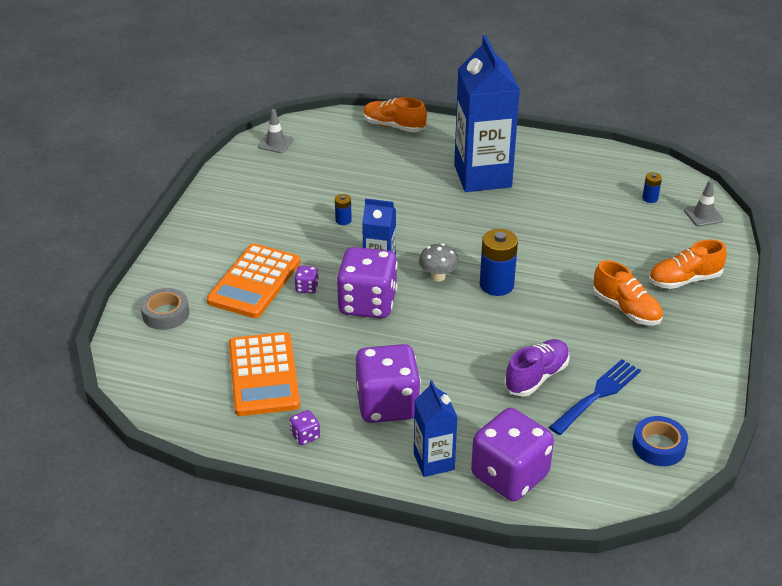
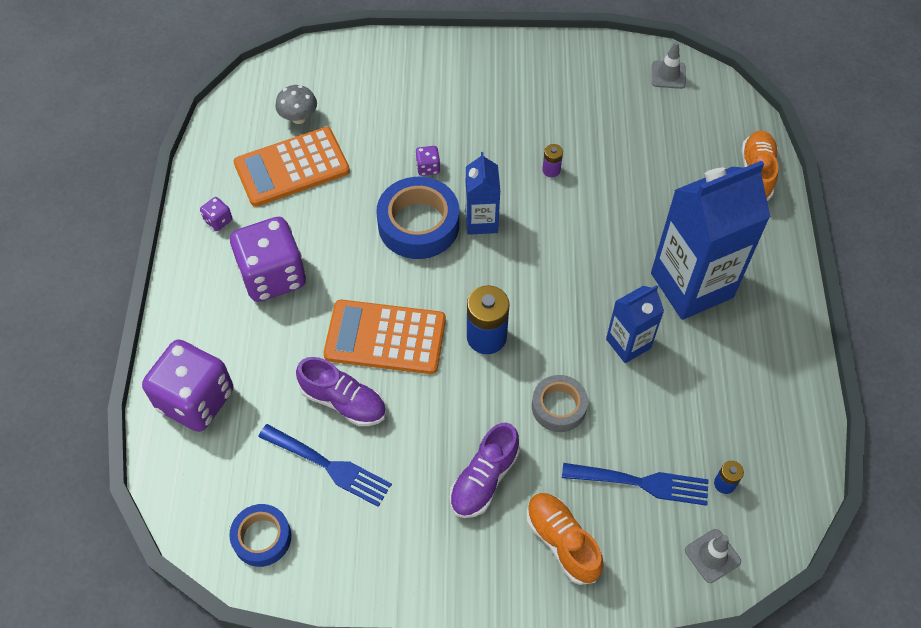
camera: 75 degrees right, 20 degrees up
(165, 314) = (357, 71): grey tape -> grey tape (558, 407)
(254, 282) = (424, 123): orange calculator -> orange calculator (385, 337)
(343, 220) = (551, 170): blue battery -> purple battery
(367, 303) = (418, 224): purple dice -> blue tape
(434, 461) = (203, 331): blue carton -> blue carton (628, 343)
(438, 276) = (483, 278): grey mushroom -> grey mushroom (299, 118)
(626, 309) = (484, 479): orange shoe -> purple shoe
(643, 233) = (642, 483): none -> blue fork

